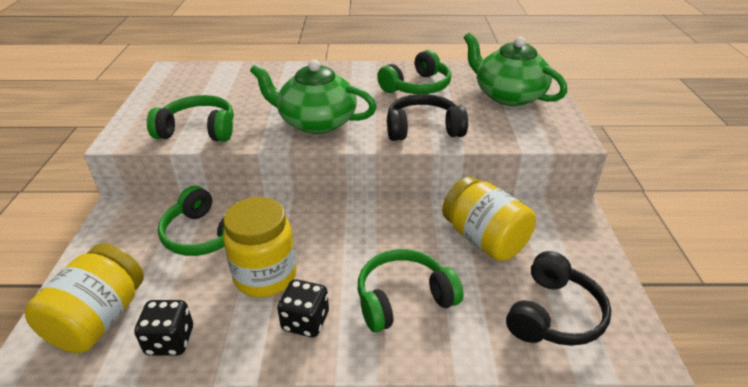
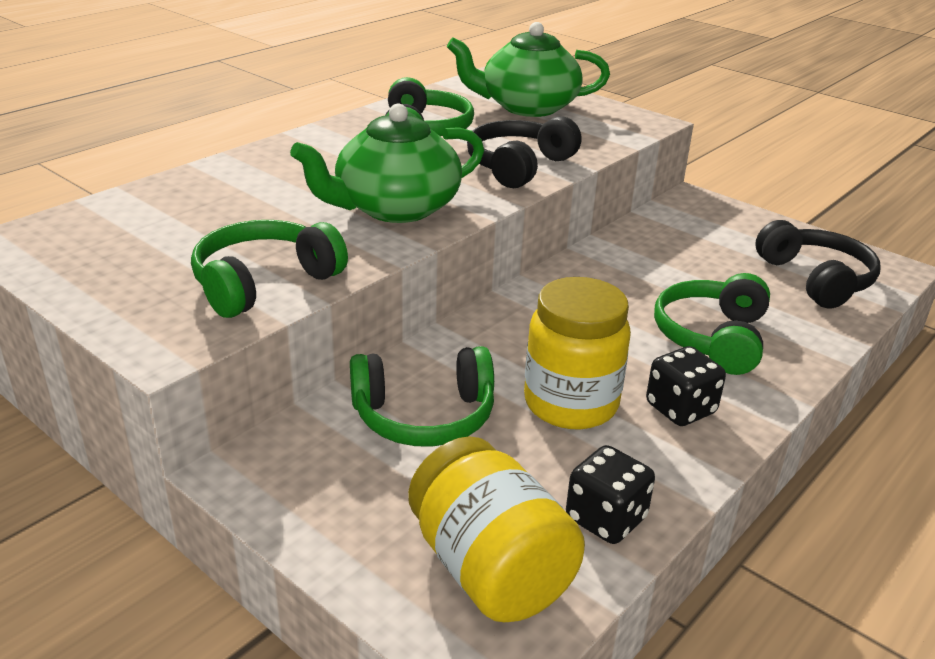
camera: 50 degrees left, 5 degrees down
(484, 239) = (678, 257): yellow jar -> none

